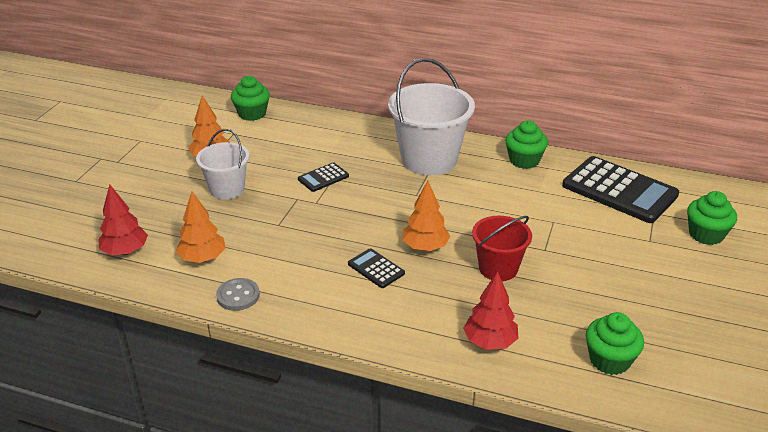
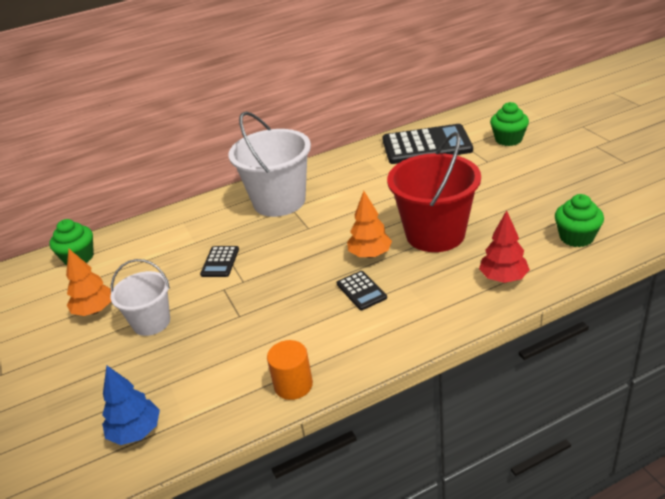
camera: 40 degrees left, 0 degrees up
(125, 251) = (136, 432): red tree -> blue tree
(203, 258) = (218, 383): orange tree -> none
(238, 296) = (293, 385): grey button -> orange cylinder
(376, 269) = (361, 291): black calculator -> black calculator turned 120 degrees counterclockwise
(498, 268) = (435, 234): red bucket -> red bucket, size x1.70
(524, 160) = (343, 163): green cupcake -> none

